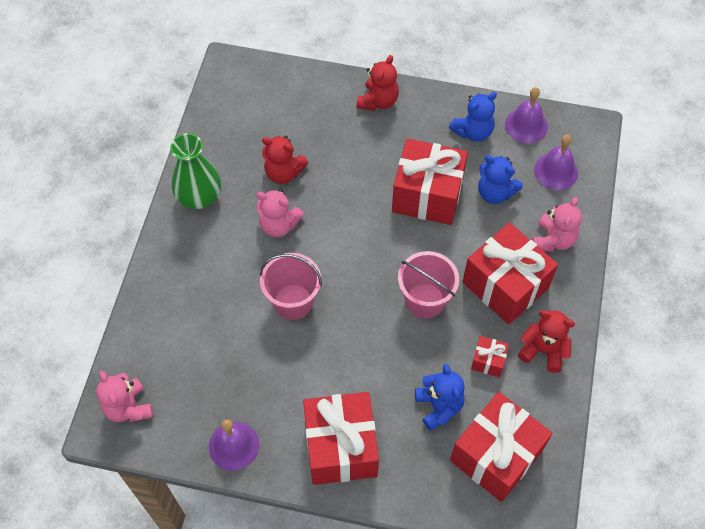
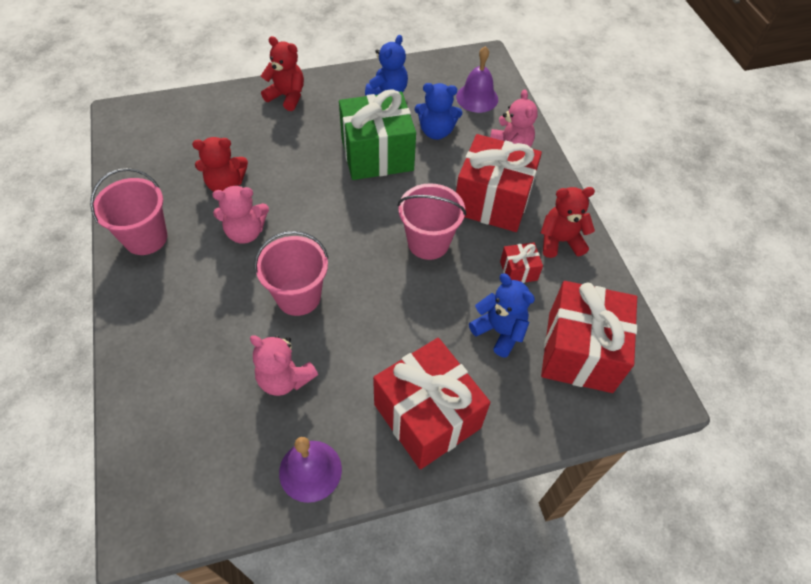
camera: 30 degrees left, 5 degrees down
(128, 407) = (162, 488): pink teddy bear -> pink teddy bear (285, 378)
(199, 197) = (145, 238): green vase -> pink bucket
(378, 101) = (287, 96): red teddy bear -> red teddy bear turned 60 degrees counterclockwise
(427, 195) = (377, 155): red gift -> green gift
(526, 125) = (430, 73): purple bell -> none

